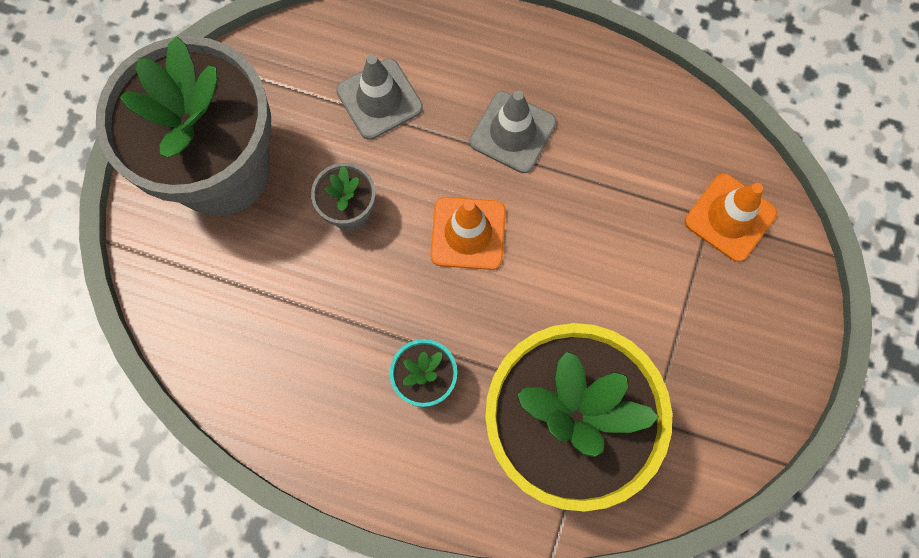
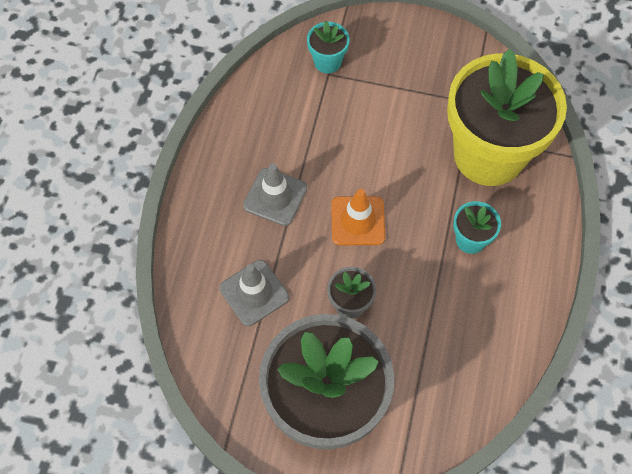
camera: 95 degrees left, 10 degrees down
(730, 217) = (327, 62): orange traffic cone -> turquoise flower pot

